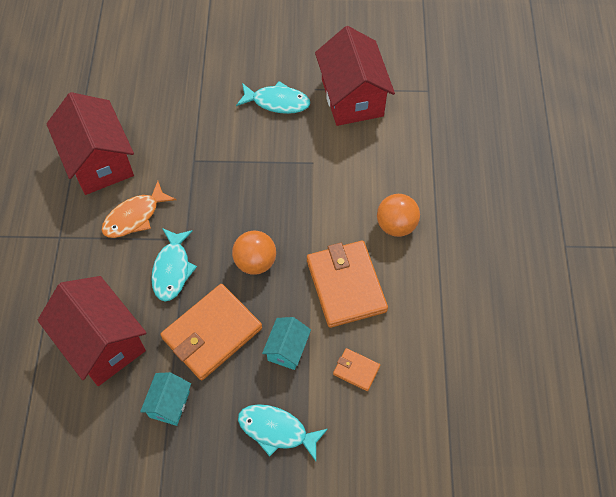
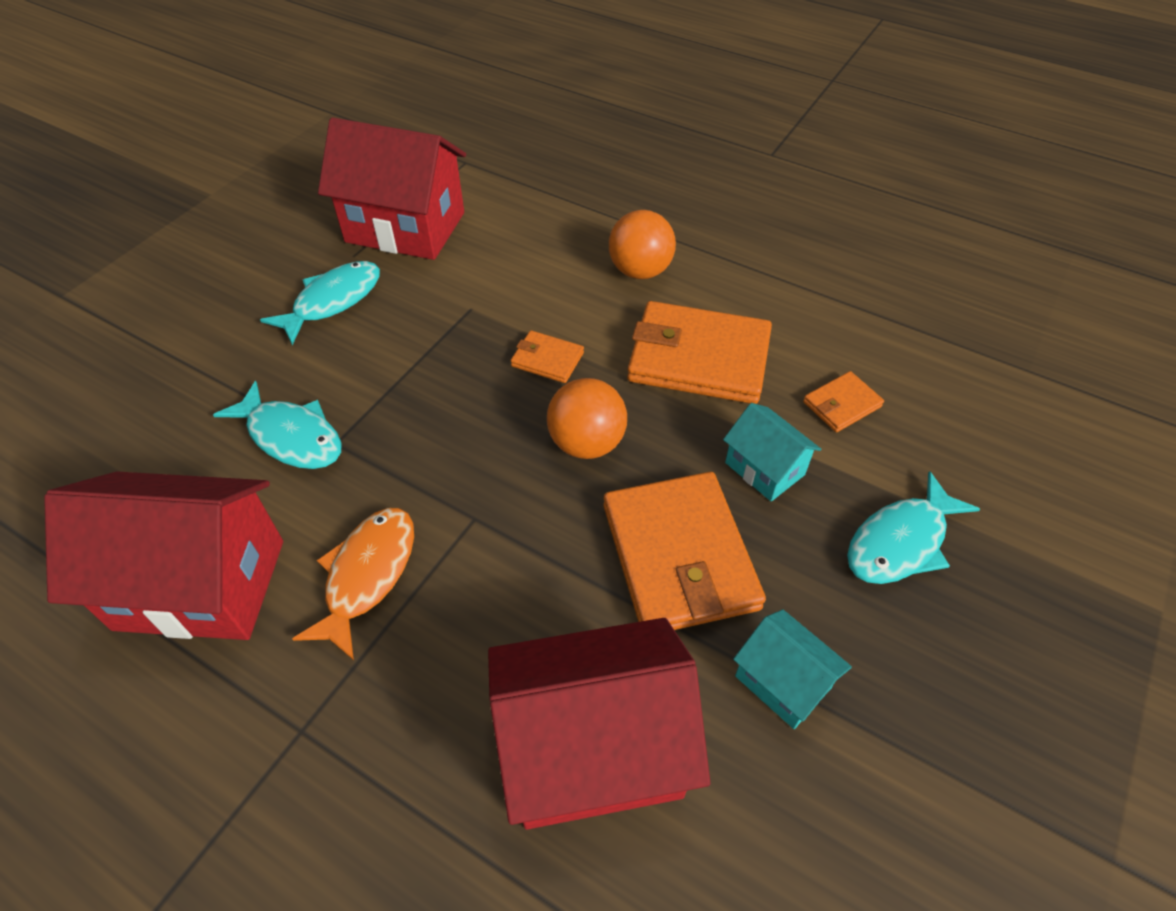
camera: 60 degrees left, 10 degrees down
(135, 216) = (367, 575): orange fish -> orange fish turned 150 degrees counterclockwise
(172, 269) = (518, 562): turquoise fish -> turquoise fish (291, 436)
(299, 216) = (547, 359): none -> orange wallet

